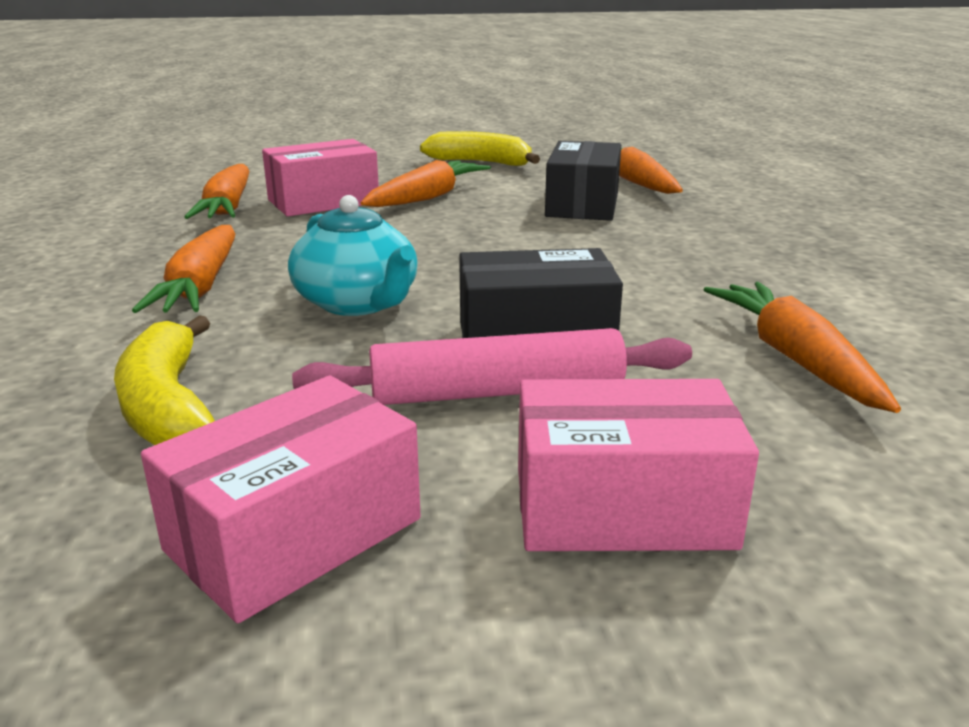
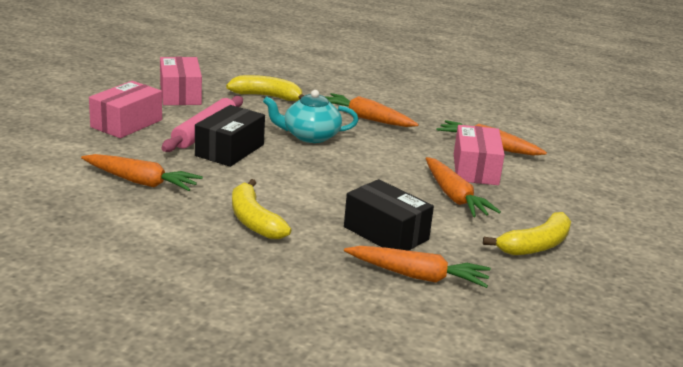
camera: 120 degrees right, 0 degrees up
(703, 258) = (254, 220): none -> yellow banana

